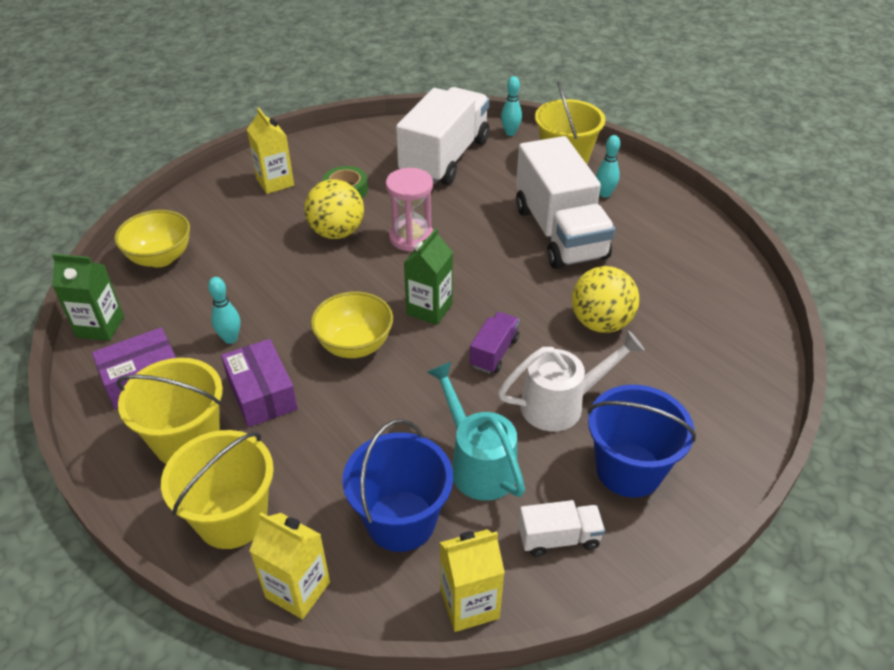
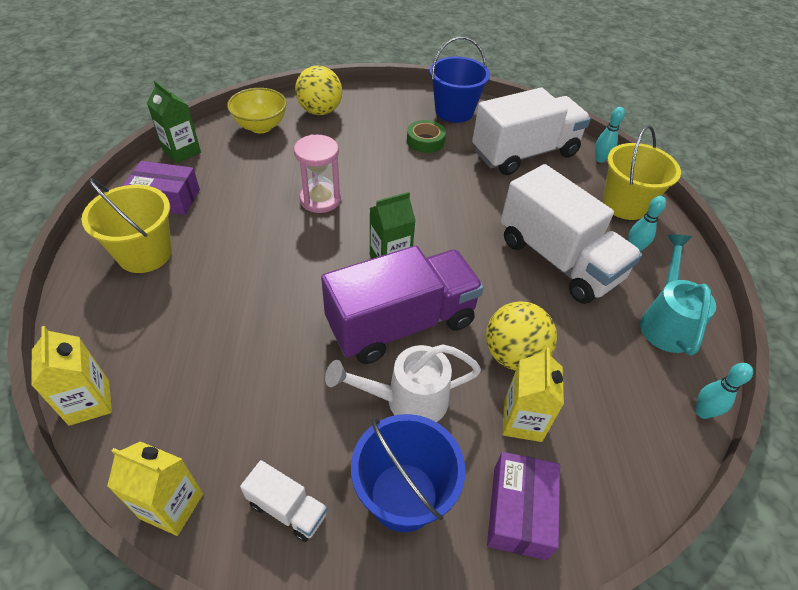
camera: 35 degrees right, 5 degrees up
(230, 339) = (241, 202): turquoise bowling pin -> turquoise bowling pin (702, 412)
(232, 518) = (111, 323): yellow bucket -> none
(262, 394) = (218, 251): purple box -> purple box (519, 511)
(275, 182) = (383, 112): yellow carton -> yellow carton (522, 421)
(337, 232) = (386, 168): yellow ball -> yellow ball (320, 111)
(355, 345) = (311, 255): yellow bowl -> none
(401, 521) = (200, 404): blue bucket -> blue bucket (454, 111)
(411, 237) = (435, 199): pink hourglass -> pink hourglass (320, 199)
(478, 464) = (295, 402): turquoise watering can -> turquoise watering can (665, 322)
(494, 352) = (401, 323): purple truck -> purple truck, size x2.29
(559, 232) = (558, 259): white truck -> white truck turned 60 degrees counterclockwise
(560, 404) = (408, 400): white watering can -> white watering can turned 150 degrees clockwise

